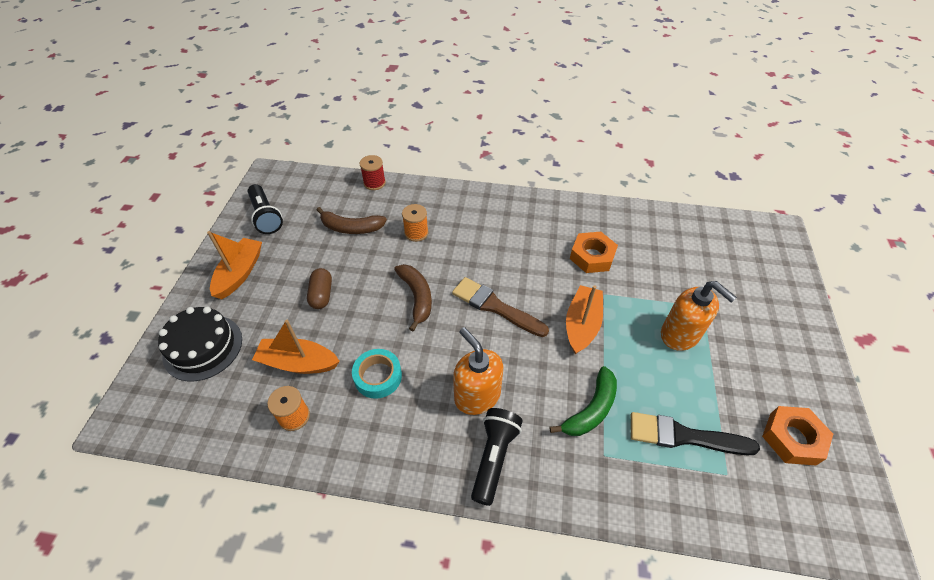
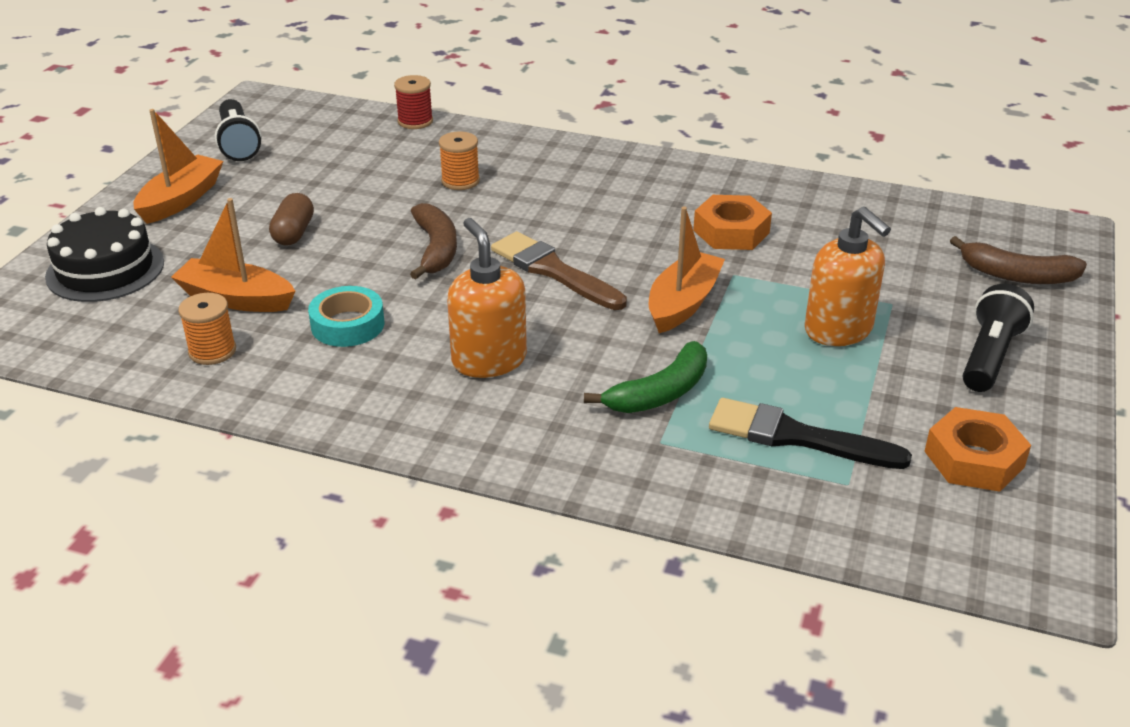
camera: 10 degrees right, 15 degrees down
(351, 228) = (362, 167): brown banana -> brown banana (1016, 275)
(494, 457) = (490, 424): black flashlight -> black flashlight (989, 356)

